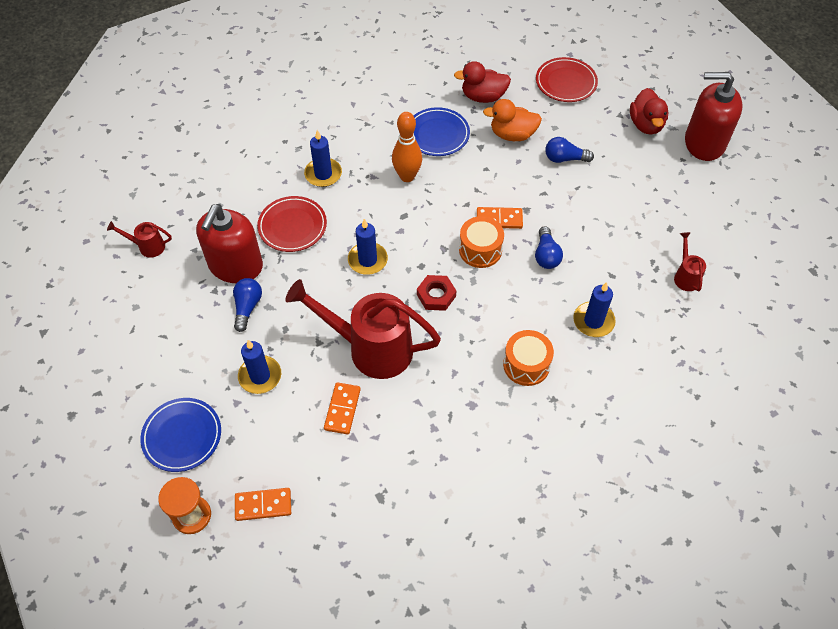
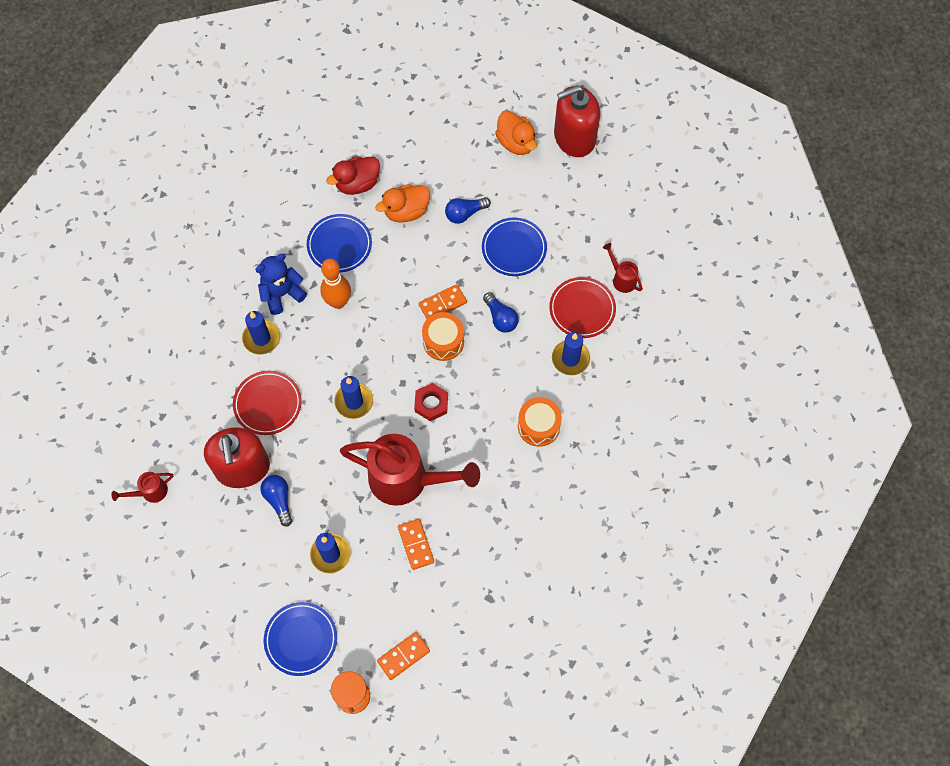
camera: 30 degrees left, 10 degrees up
(363, 149) = (282, 294): none -> blue teddy bear
(371, 348) = (407, 480): red watering can -> red watering can turned 150 degrees counterclockwise
(566, 83) = (423, 132): red plate -> red plate (582, 309)
(593, 205) = (514, 249): none -> blue plate
(646, 124) = (516, 143): red duck -> orange duck

